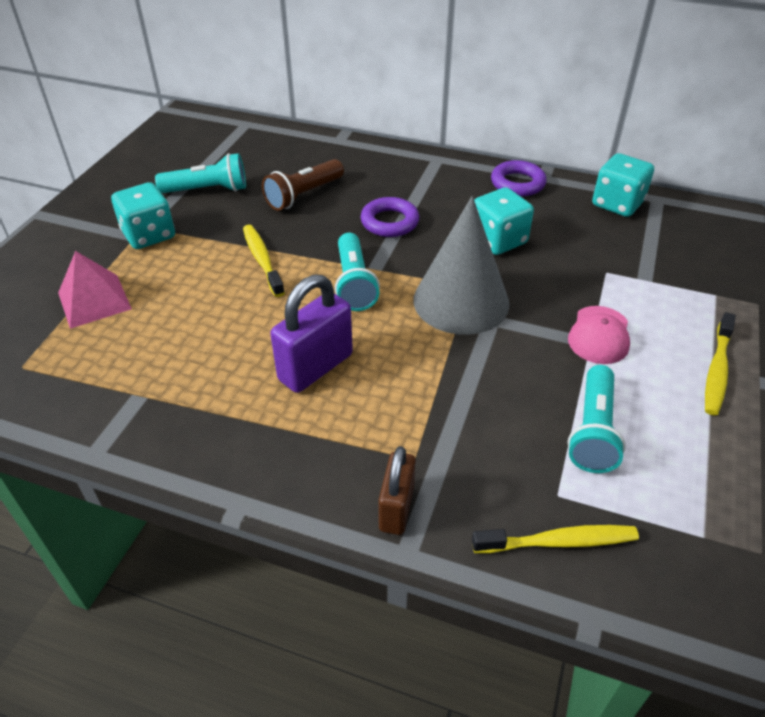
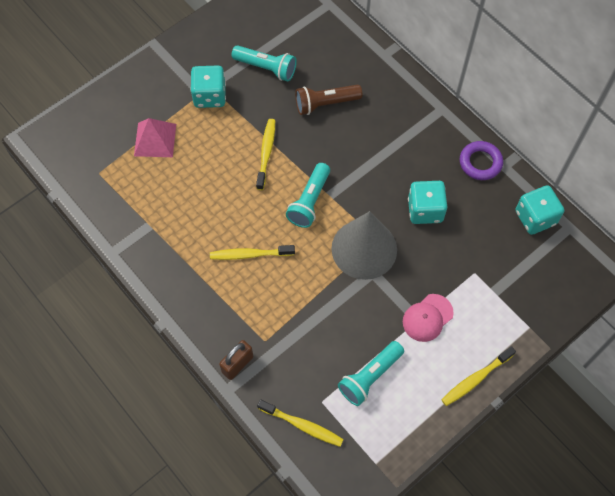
camera: 30 degrees right, 20 degrees up
(315, 367) = (250, 254): purple padlock -> yellow toothbrush
(389, 222) = (366, 158): purple ring -> none

